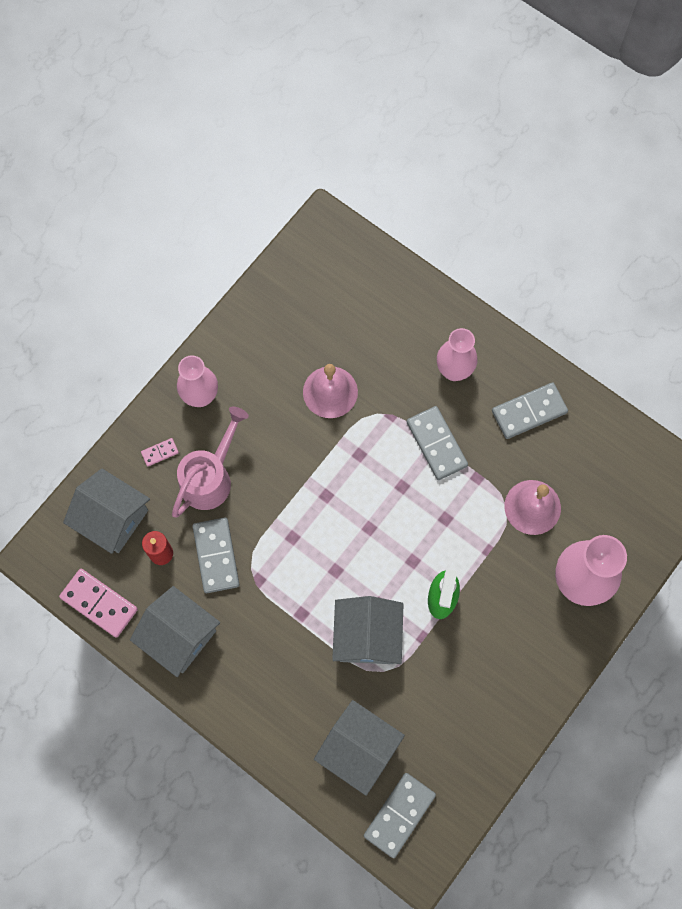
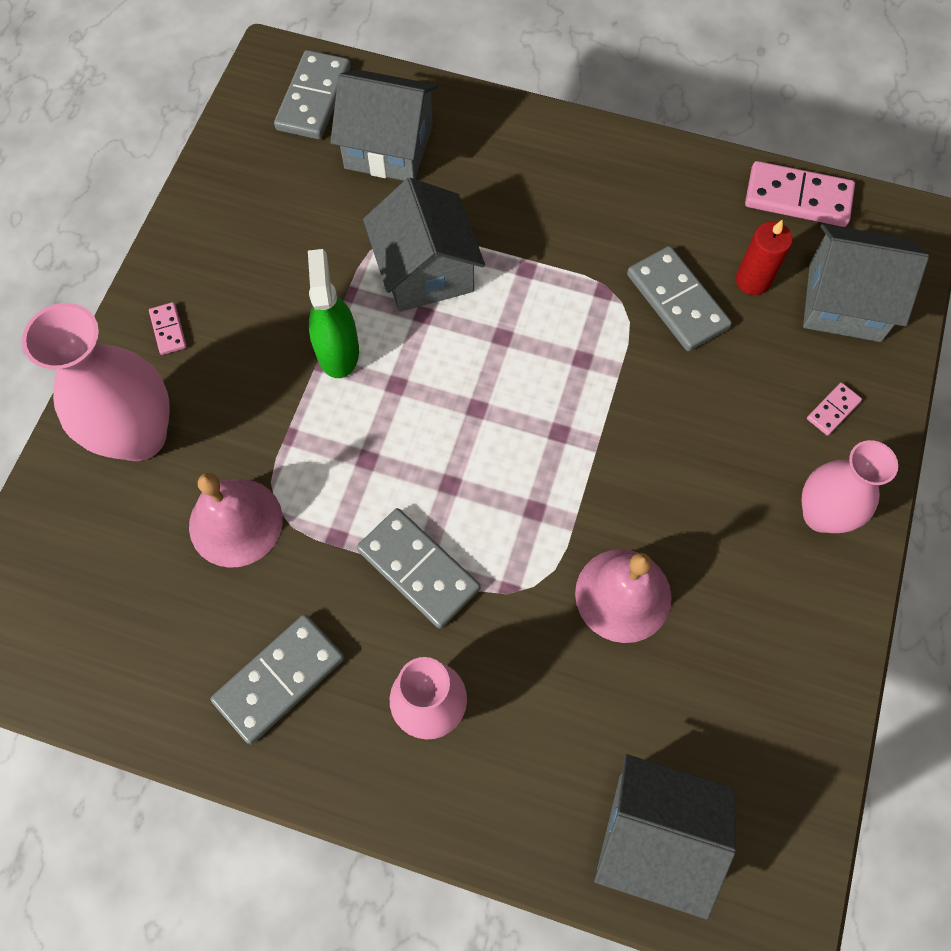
camera: 160 degrees right, 5 degrees down
(179, 636) = (674, 194): grey house -> grey house (654, 836)
(210, 477) = (741, 400): pink watering can -> none
(546, 651) = (168, 330): none -> pink domino

